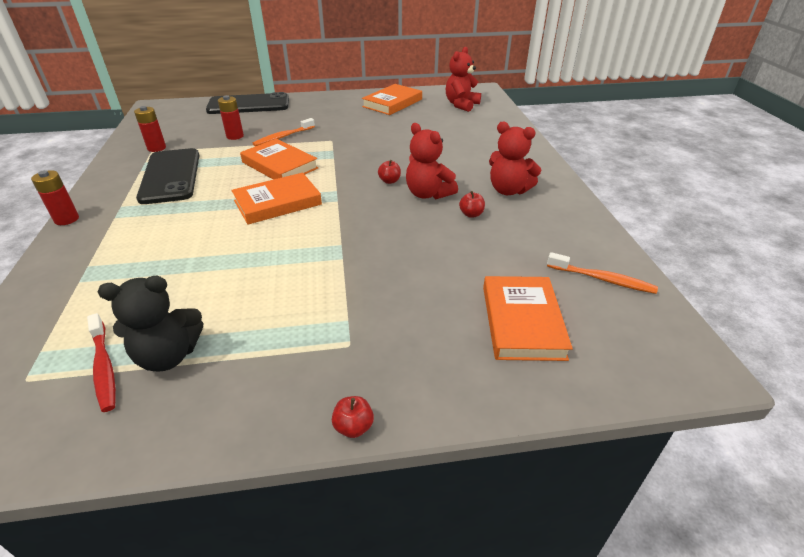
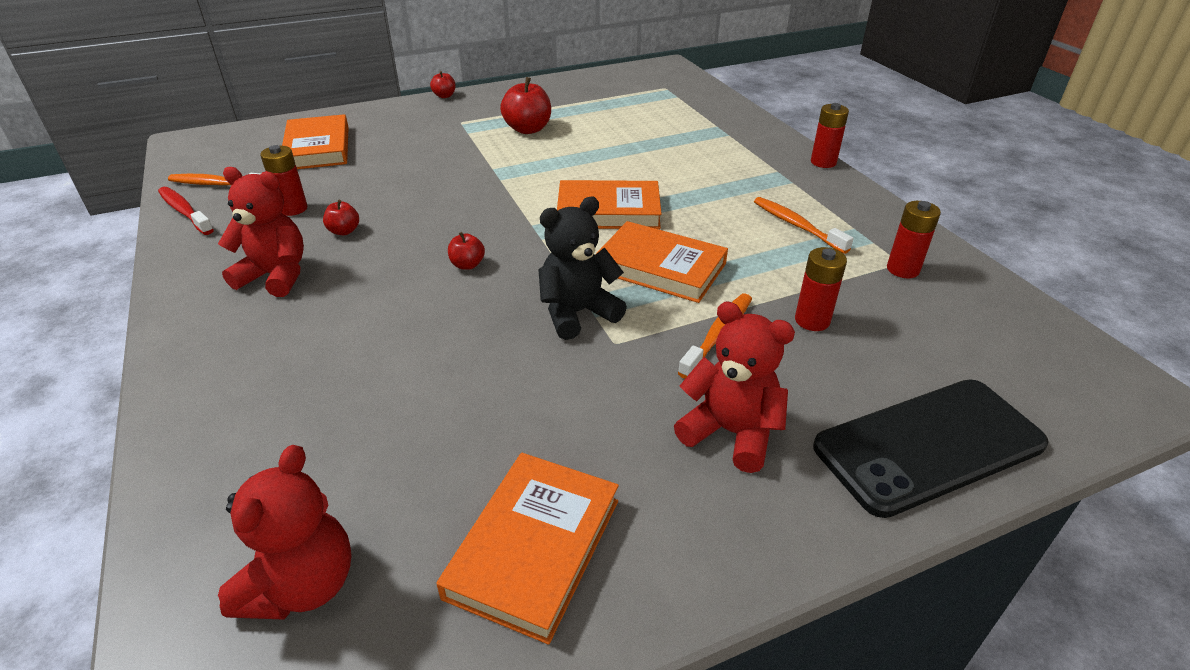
camera: 165 degrees right, 0 degrees up
(104, 368) = (623, 96): red toothbrush -> red toothbrush (184, 211)
(168, 355) = (587, 104): black teddy bear -> black teddy bear (577, 313)
(171, 176) = (796, 225): black phone -> orange toothbrush
(277, 202) = (608, 211): orange book -> orange book turned 45 degrees clockwise
(277, 313) = (528, 129): none -> red apple
(428, 194) = (404, 252): red teddy bear -> red teddy bear (730, 432)
(517, 240) = (293, 209): none -> red battery

